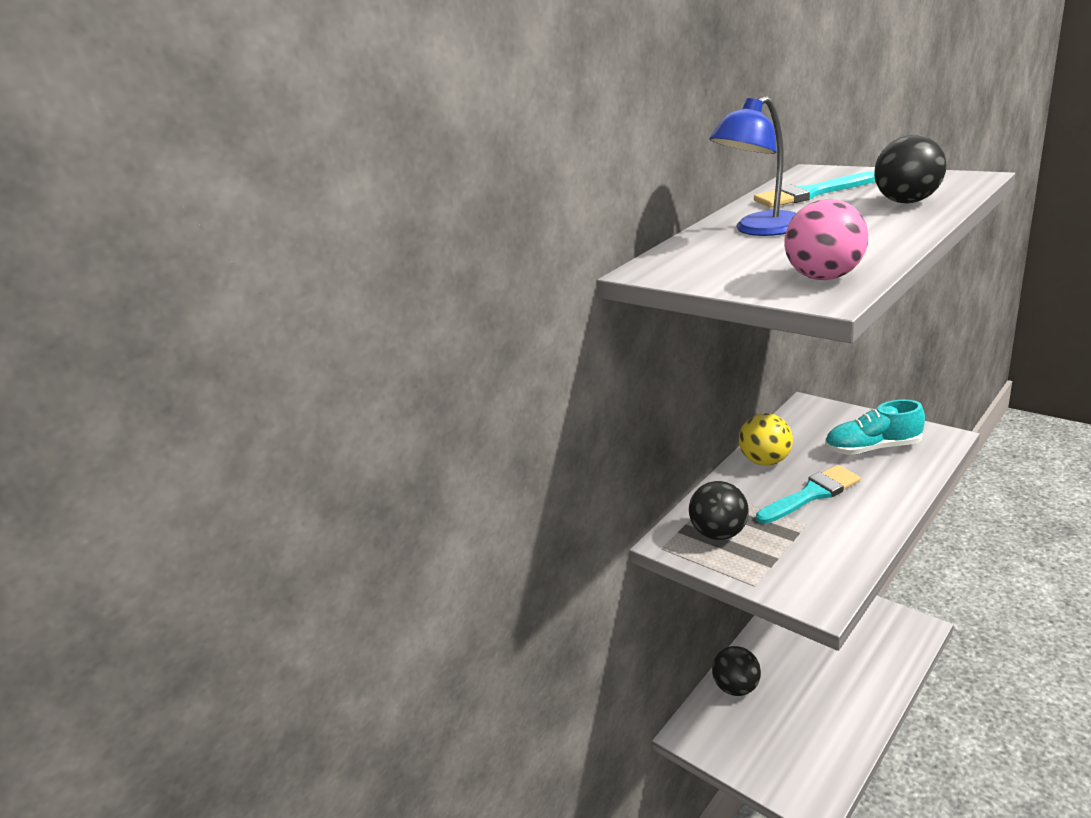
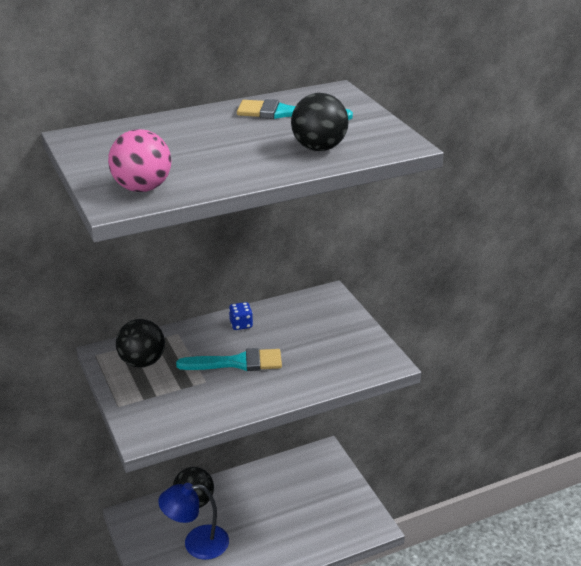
camera: 20 degrees right, 5 degrees up
(759, 230) = (193, 132): blue lamp -> blue lamp (196, 544)
(765, 461) = (241, 324): yellow ball -> blue dice
(872, 448) = (326, 348): turquoise shoe -> none

